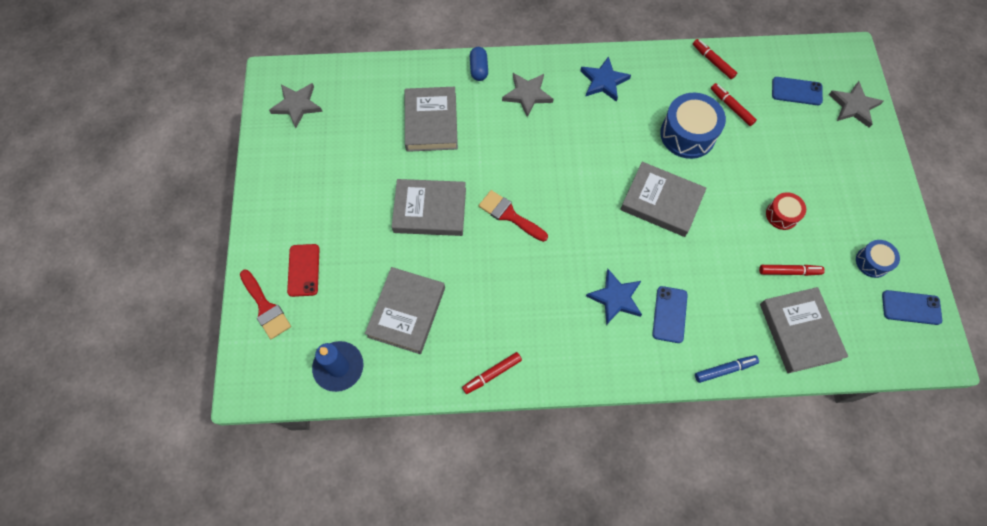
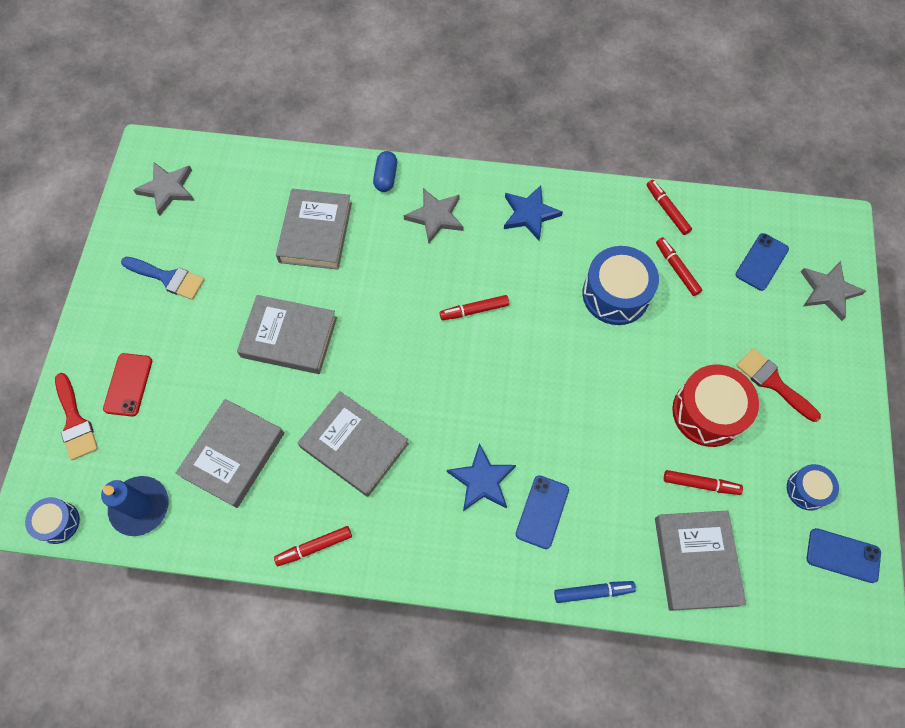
camera: 10 degrees right, 0 degrees up
(272, 392) = (58, 522): none -> blue drum
(315, 178) = (168, 278): none -> blue brush
(509, 215) = (380, 358): red brush -> red brush (773, 382)
(577, 165) = (474, 310): none -> red marker
(661, 202) = (564, 372): grey book -> grey book (354, 445)
(782, 215) = (708, 412): red drum -> red drum, size x1.80
(796, 91) = (761, 262): blue phone -> blue phone turned 75 degrees counterclockwise

